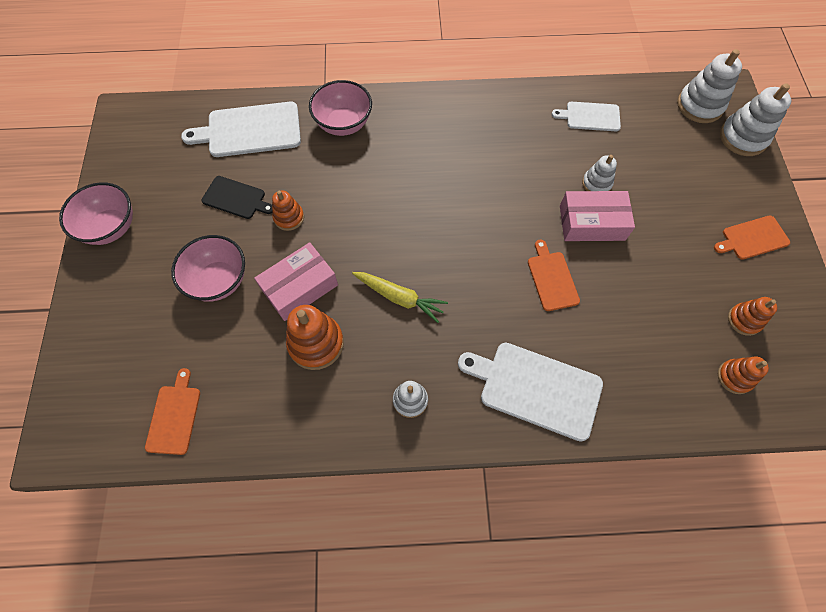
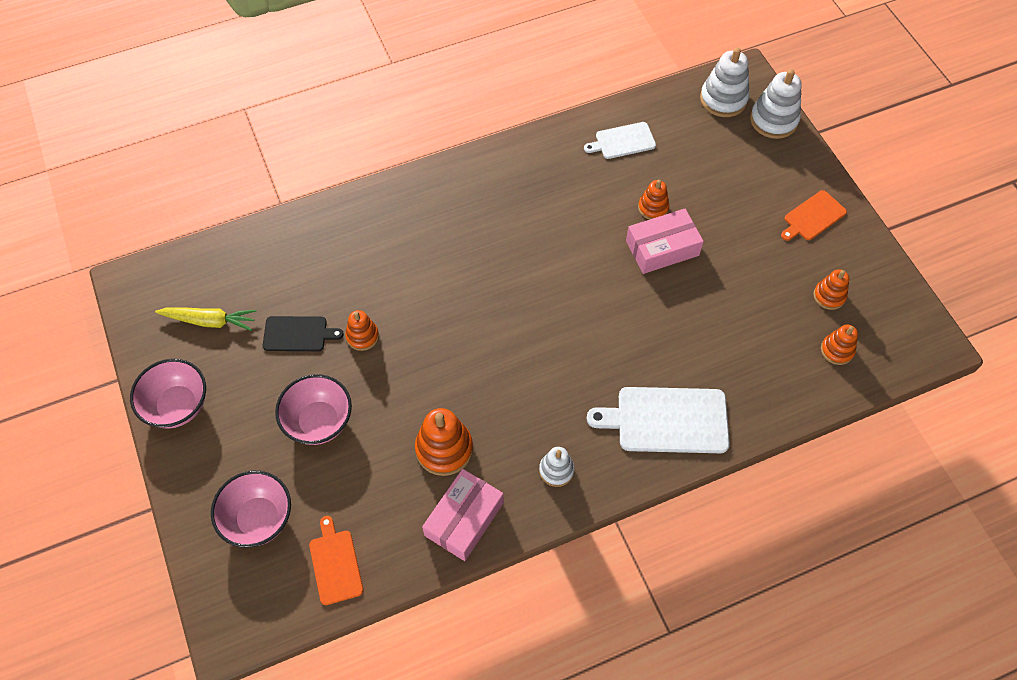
camera: 20 degrees left, 5 degrees down
(250, 130) = (280, 259): white cutting board -> none
(299, 287) = (404, 401): pink box -> pink box (464, 519)
(343, 124) = (377, 222): pink bowl -> pink bowl (258, 519)
(399, 297) = (507, 379): yellow carrot -> yellow carrot (210, 321)
(552, 278) = (644, 313): orange cutting board -> none
(596, 183) = (653, 208): white stacking toy -> orange stacking toy

